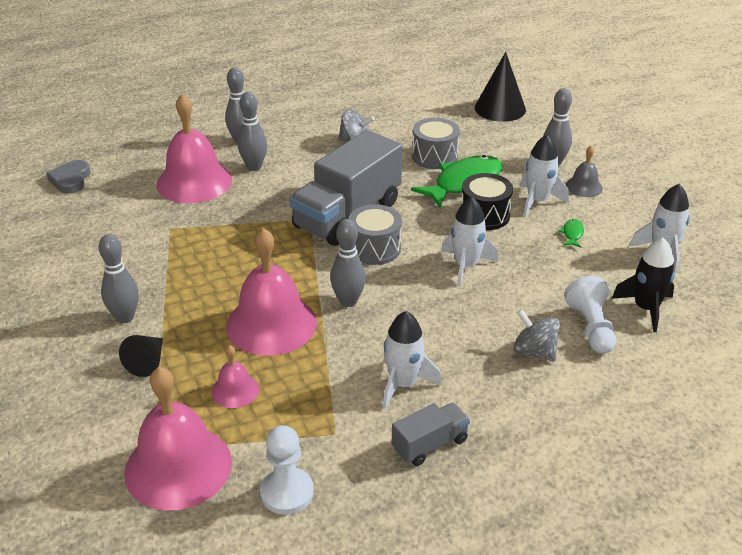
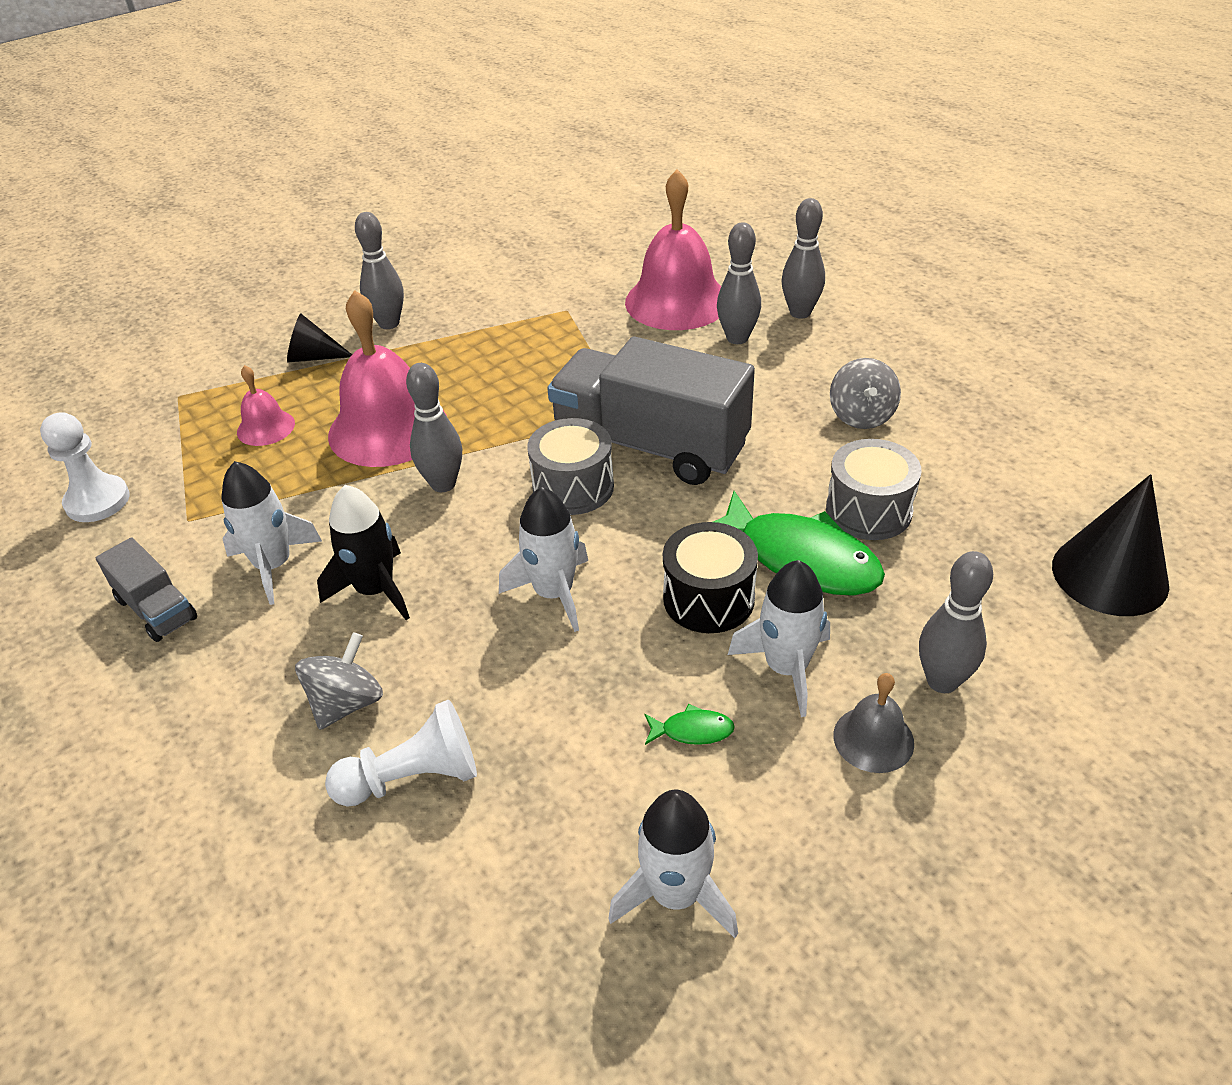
camera: 80 degrees right, 5 degrees up
(71, 180) = (642, 221): grey heart -> none
(178, 466) = (150, 417): pink bell -> none
(646, 308) = (479, 865): black rocket -> black rocket (375, 590)

